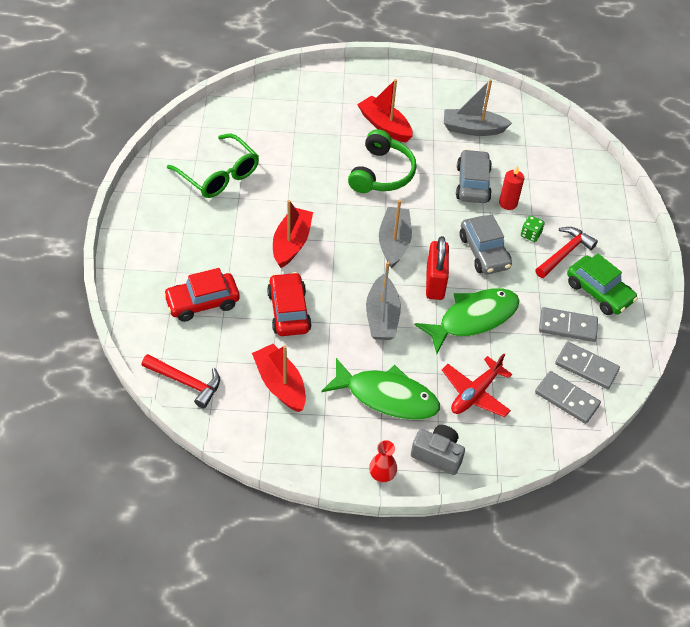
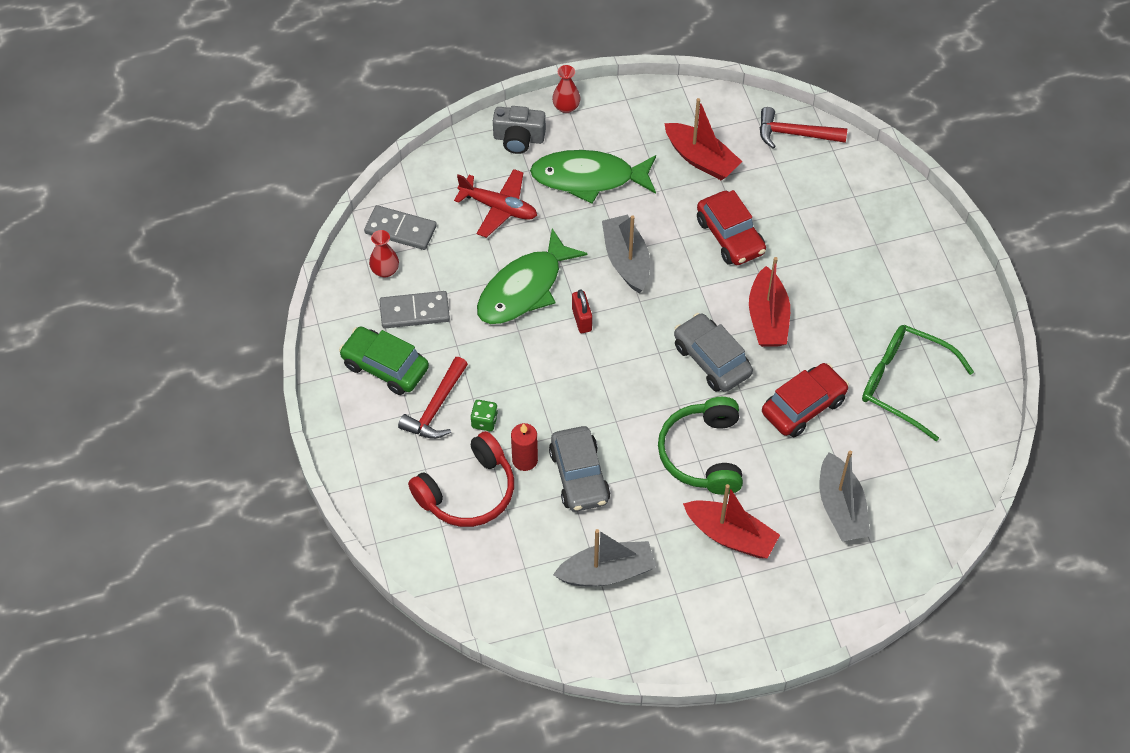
camera: 165 degrees right, 5 degrees up
(202, 302) = (827, 218): red car -> red car (803, 406)
(394, 242) = (648, 357): grey boat -> grey boat (841, 508)
(435, 282) = (581, 319): red padlock -> red padlock, size x0.60
(475, 393) = (498, 208): red plane -> red plane turned 90 degrees clockwise
(484, 252) = (536, 378): grey car -> grey car (712, 360)
(553, 195) = (468, 492): none -> red headphones
(586, 367) = (385, 270): grey domino -> red vase

